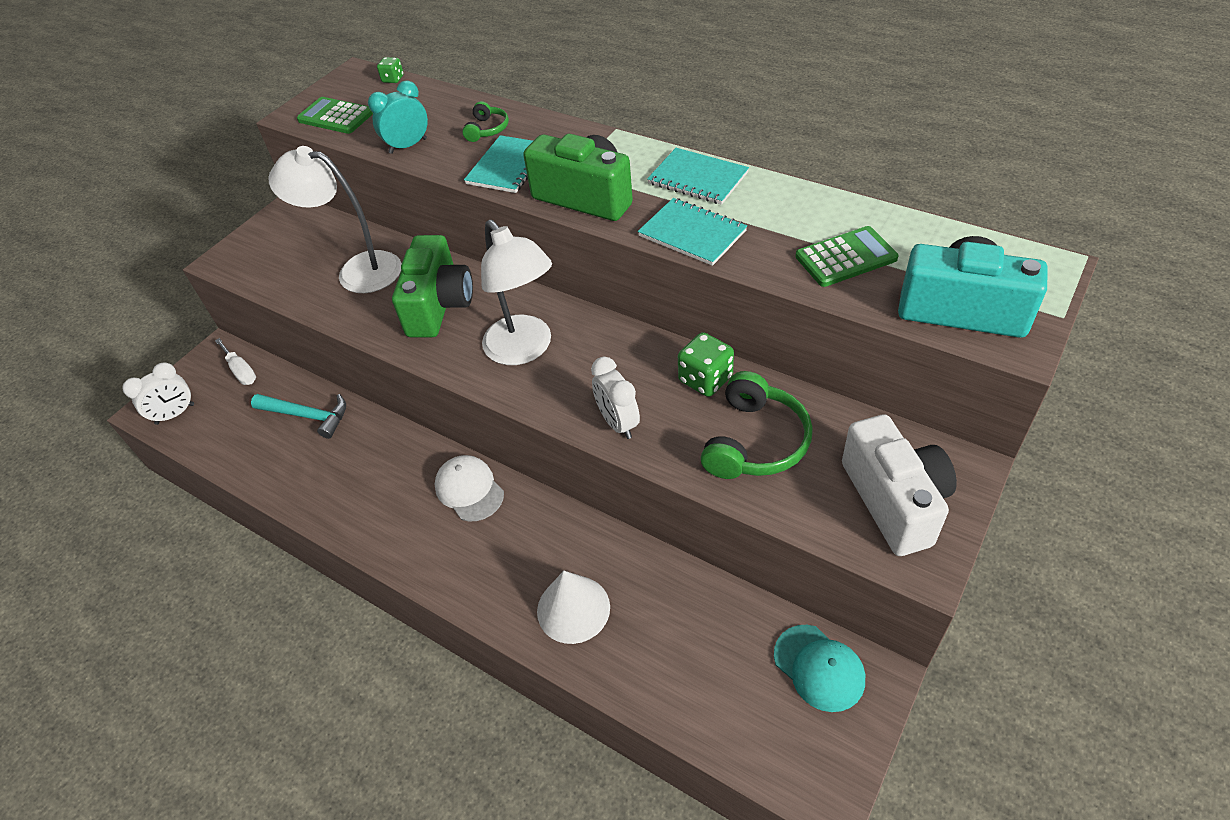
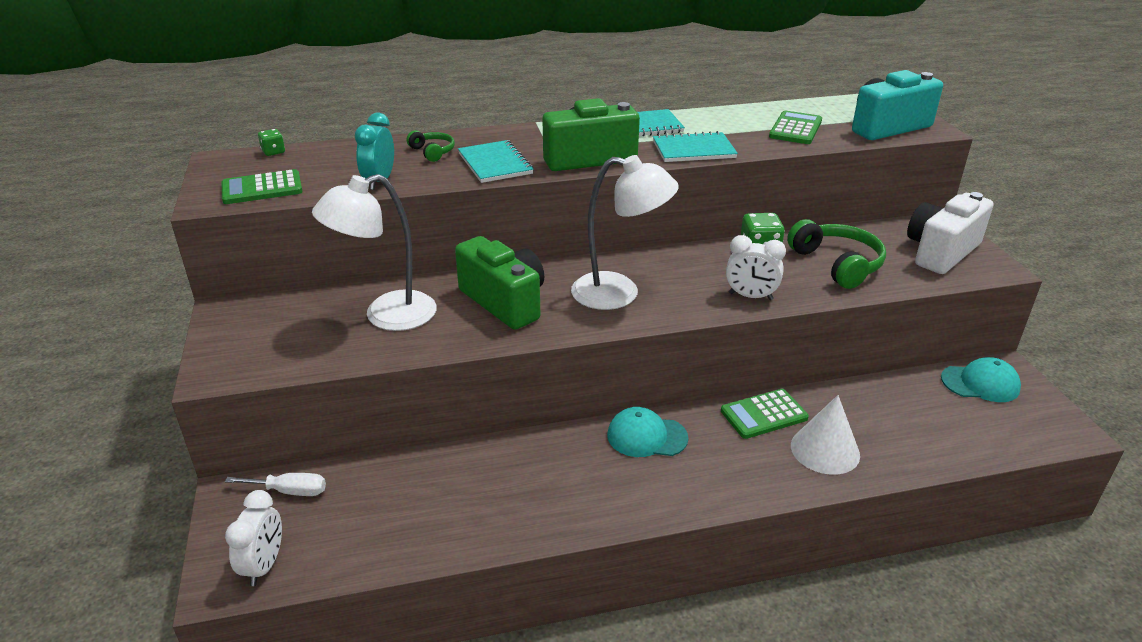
camera: 50 degrees left, 15 degrees down
(307, 416) = (423, 479): turquoise hammer -> none
(469, 489) = (646, 436): white cap -> turquoise cap
(576, 539) = (764, 415): none -> green calculator
(894, 501) = (941, 252): white camera -> white camera turned 75 degrees counterclockwise

